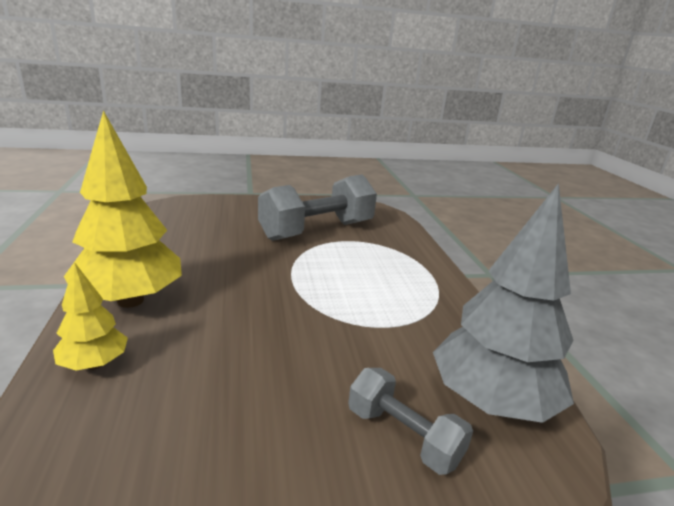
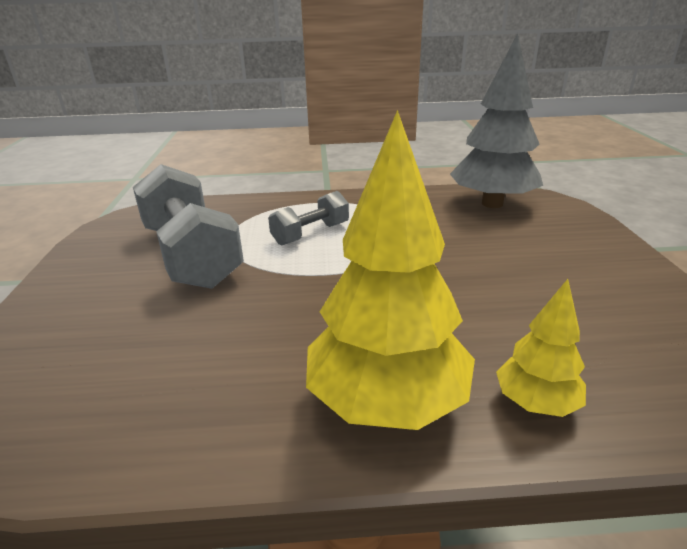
camera: 80 degrees left, 5 degrees up
(403, 436) = (540, 233): grey dumbbell -> grey dumbbell (310, 234)

